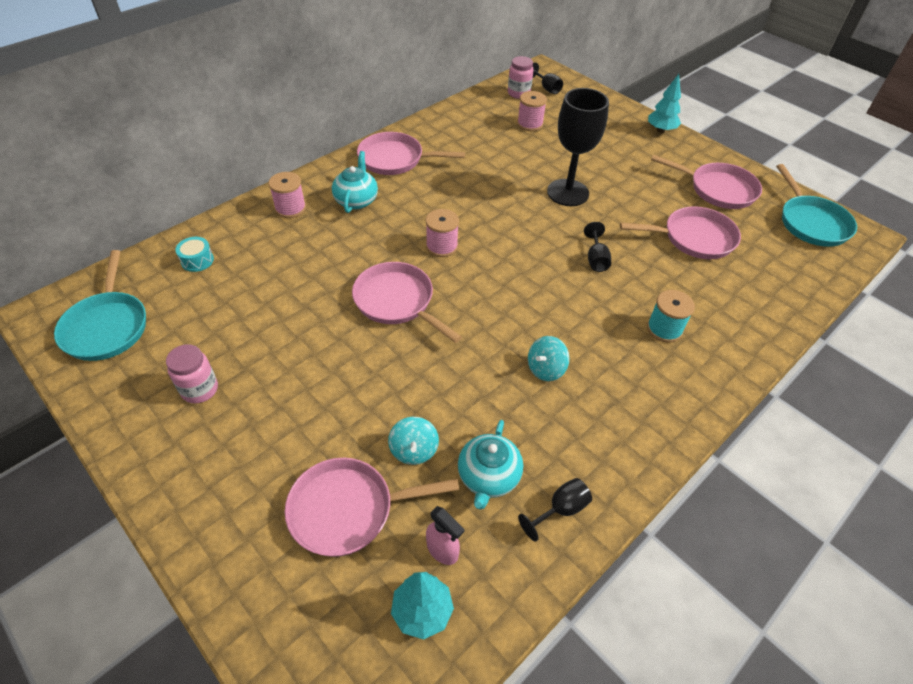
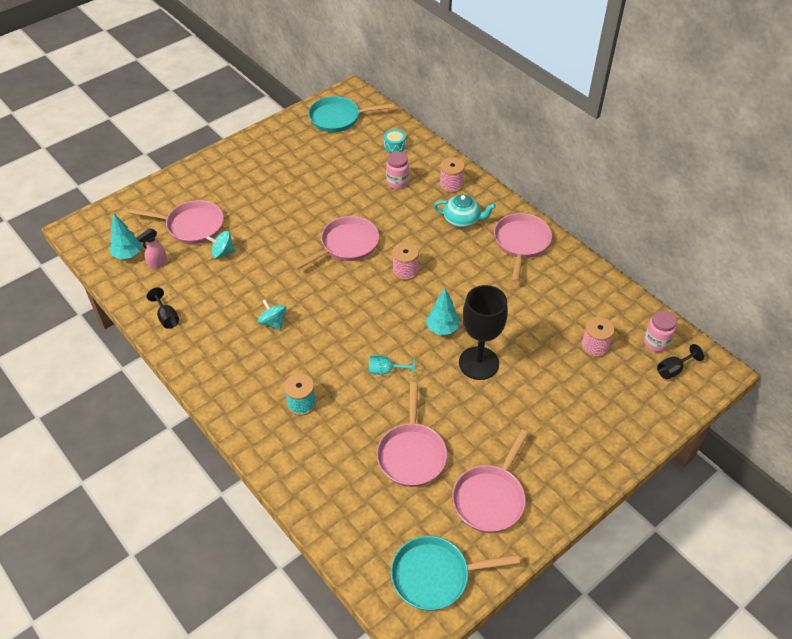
camera: 95 degrees right, 0 degrees up
(200, 389) = (284, 161): pink jar -> pink jar (397, 182)
(348, 509) = (191, 226): pink pan -> pink pan turned 105 degrees clockwise
(488, 477) = (196, 285): turquoise teapot -> none
(596, 259) = (386, 370): black goblet -> turquoise goblet
(661, 130) = (601, 468): turquoise tree -> turquoise tree (442, 328)

